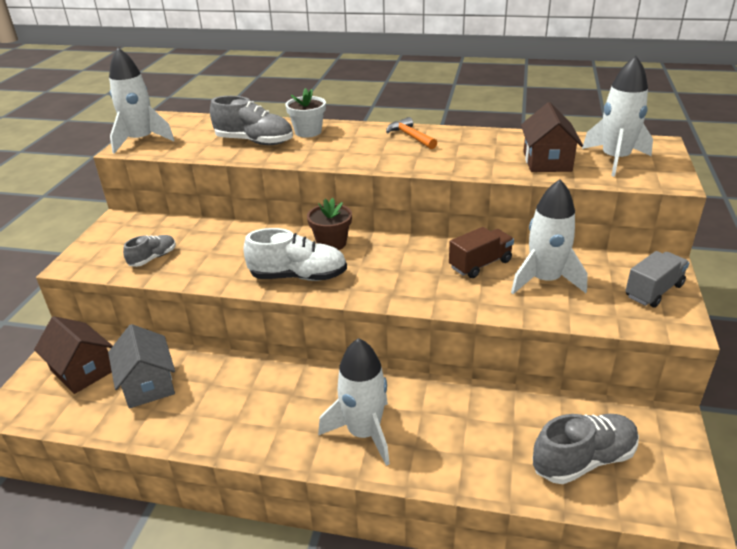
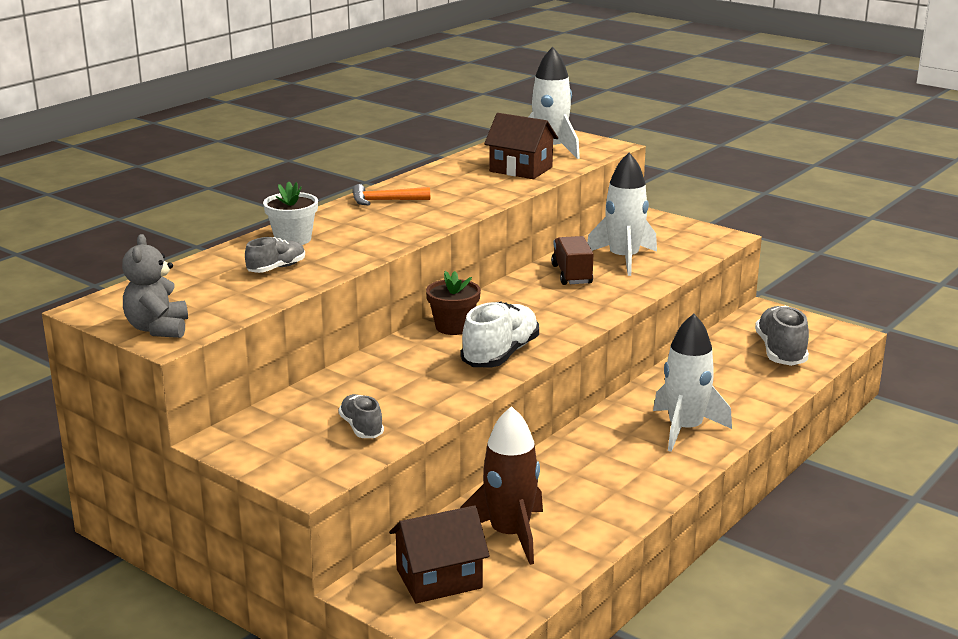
camera: 65 degrees left, 10 degrees down
(141, 141) = (158, 329): white rocket -> grey teddy bear
(148, 384) = (510, 535): grey house -> brown rocket
(254, 142) = (276, 268): grey shoe -> grey shoe, size x0.58
(653, 291) = (677, 230): grey truck -> none

